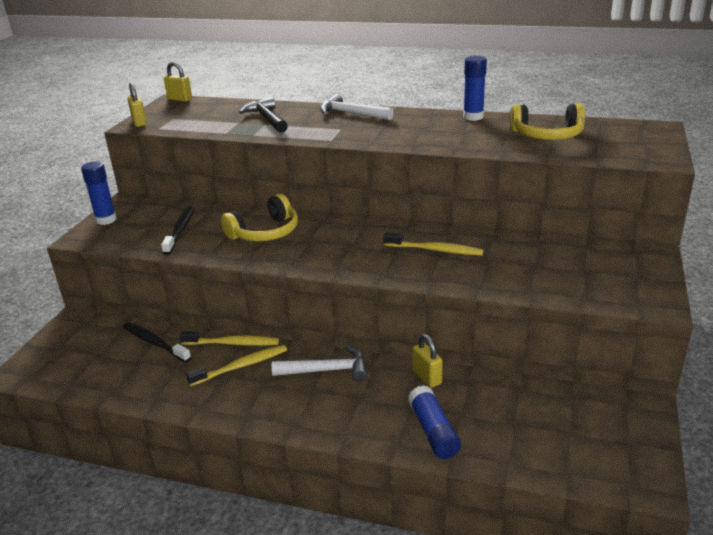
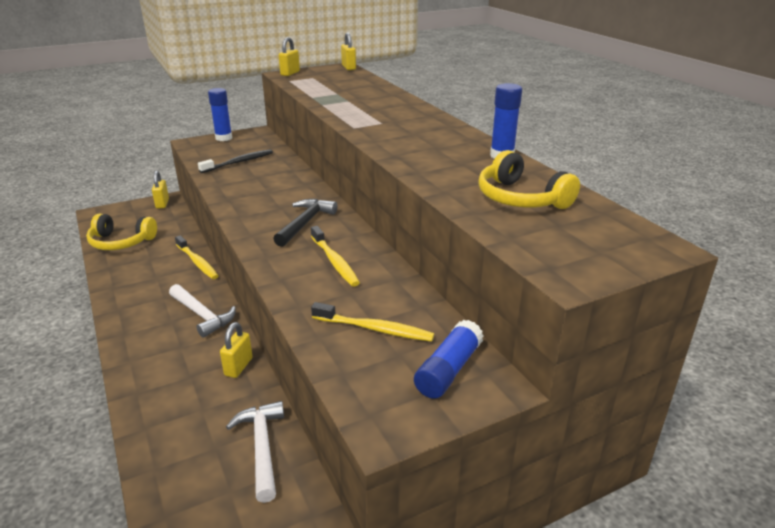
camera: 45 degrees right, 0 degrees up
(76, 326) = (162, 204): none -> yellow padlock
(154, 343) = (169, 236): black toothbrush -> none
(241, 366) = (173, 279): yellow toothbrush -> yellow toothbrush (374, 329)
(265, 232) = (272, 188): yellow headphones -> yellow headphones (121, 242)
(266, 119) = (358, 98): black hammer -> black hammer (305, 223)
(351, 114) = (419, 116): white hammer -> white hammer (262, 447)
(433, 431) = (166, 404): blue glue stick -> blue glue stick (448, 370)

